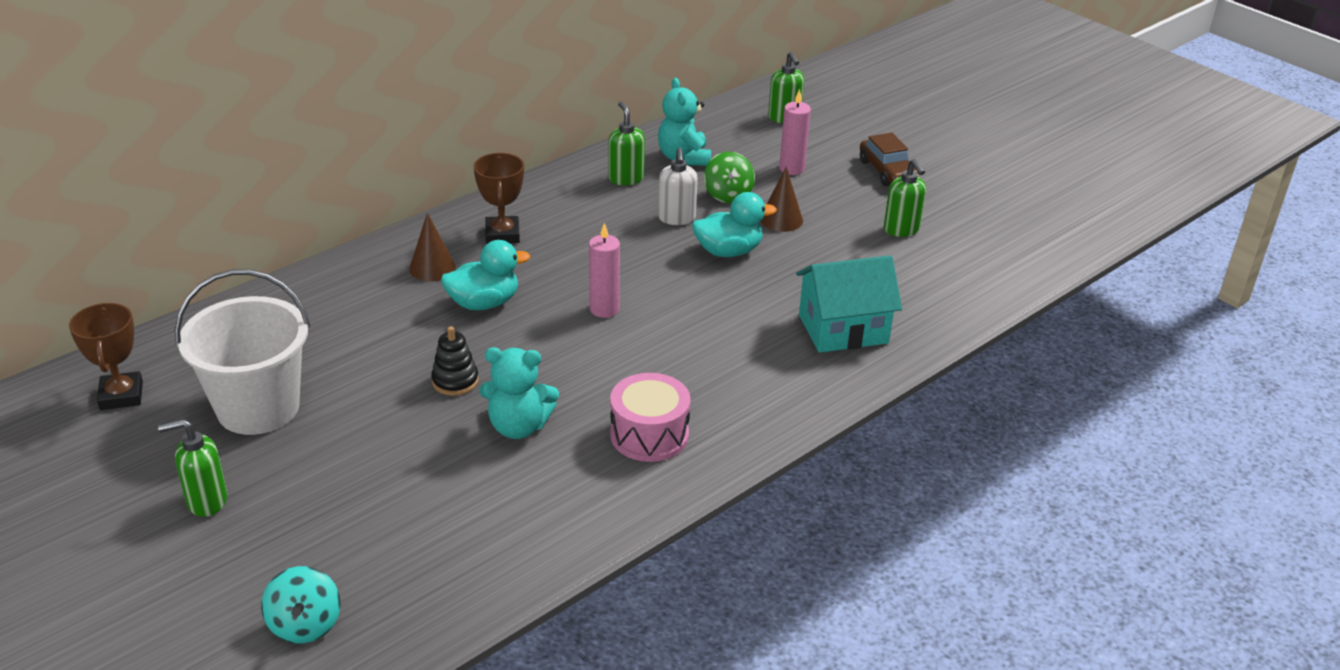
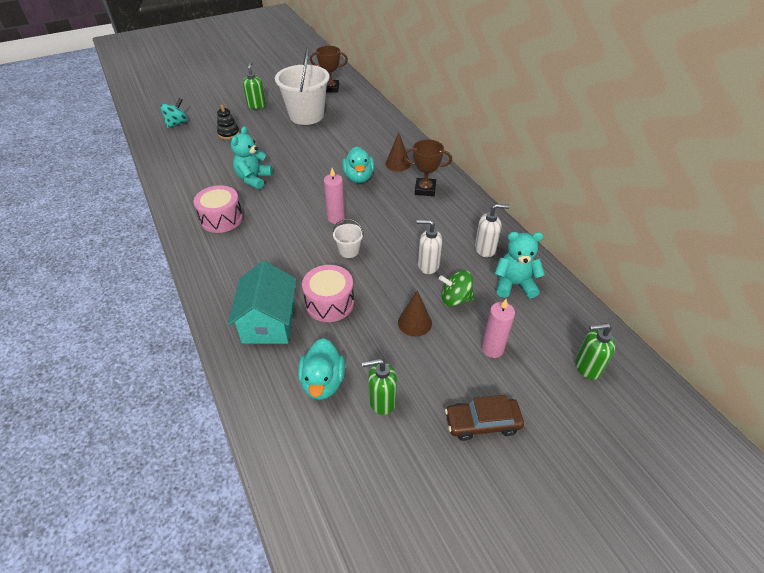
camera: 105 degrees right, 10 degrees up
(305, 625) = (177, 123): turquoise spinning top -> turquoise spinning top turned 120 degrees clockwise
(455, 381) = (298, 164): black stacking toy -> black stacking toy (228, 133)
(626, 178) = (485, 249): green soap dispenser -> white soap dispenser
(675, 285) = (349, 251): none -> white bucket
(728, 251) = (380, 283): turquoise duck -> turquoise duck (323, 382)
(783, 286) = (329, 303): none -> pink drum

